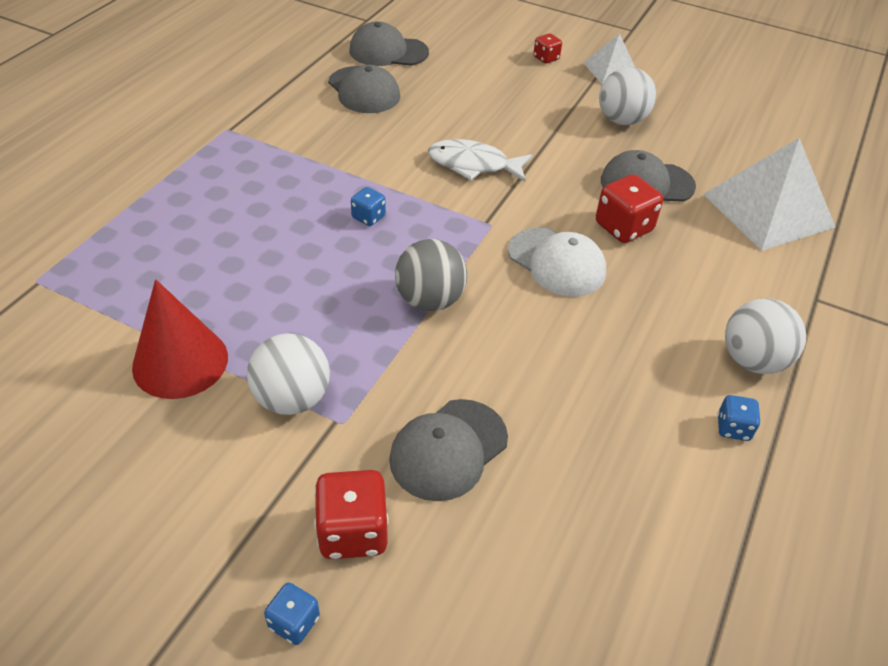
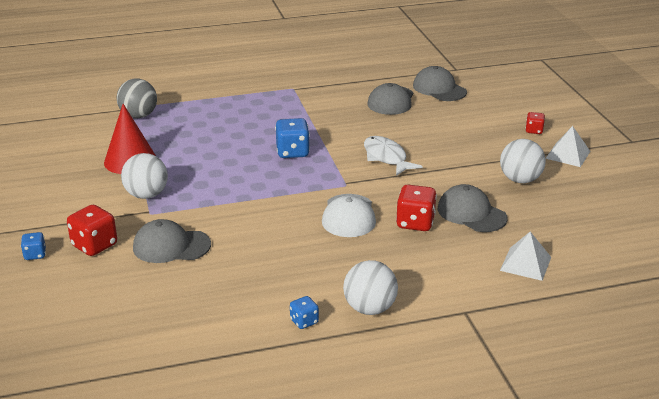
camera: 50 degrees right, 15 degrees down
(368, 217) = (292, 152): blue dice -> blue dice, size x1.76
(430, 300) = (260, 196): grey ball -> grey ball (139, 116)
(768, 210) = (525, 263): white pyramid -> white pyramid, size x0.56

